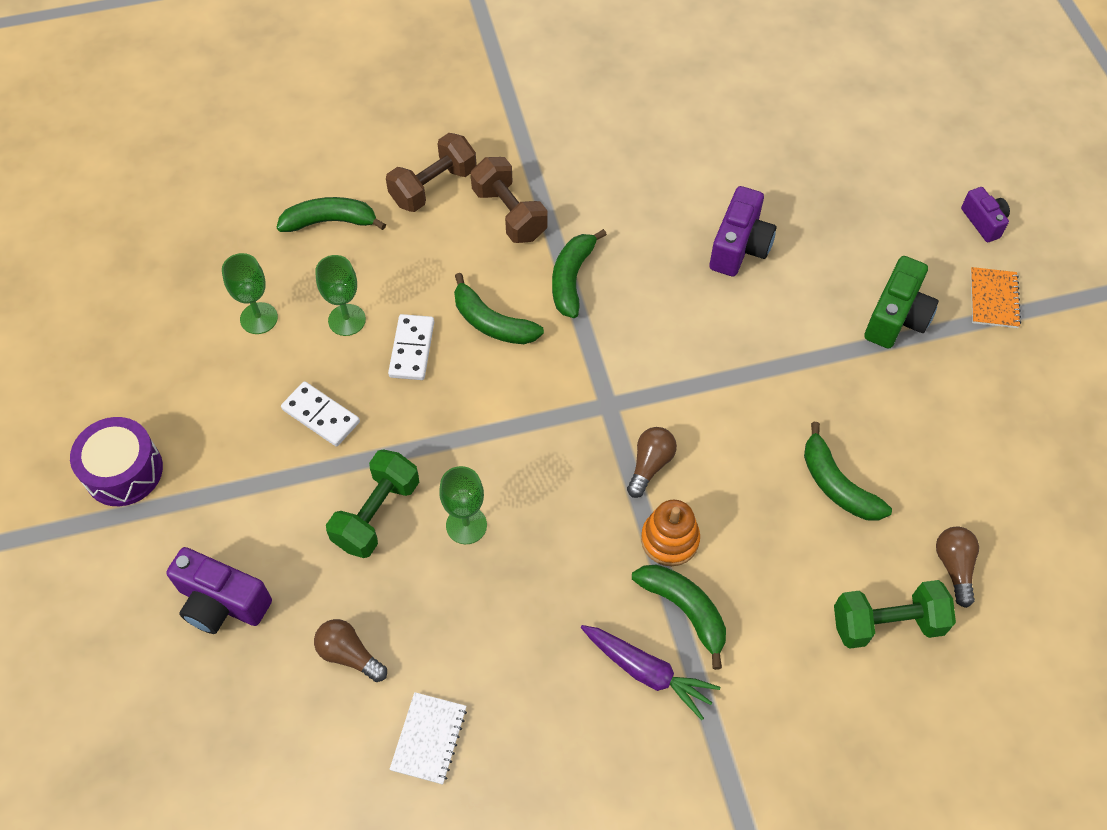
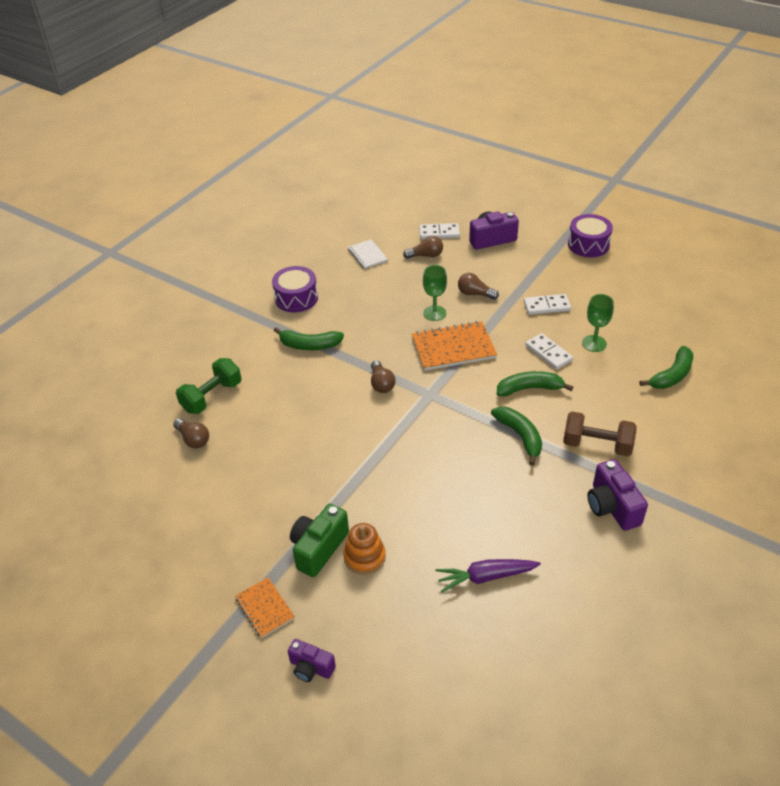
camera: 140 degrees right, 15 degrees down
(259, 318) = (630, 318): green goblet -> none
(271, 691) = (439, 233): none -> white domino
(377, 514) = (475, 294): green dumbbell -> brown light bulb
(433, 187) = (655, 429): brown dumbbell -> none
(507, 447) = (453, 348): none -> orange notebook
(624, 732) = (296, 298): none -> purple drum
(647, 672) = (305, 318): purple carrot -> purple carrot (486, 577)
(669, 540) = (341, 363): orange stacking toy -> orange stacking toy (364, 557)
(739, 247) = (452, 523): purple camera -> purple camera (612, 507)
(837, 484) = (281, 436): green banana -> none
(896, 318) = (318, 548): green camera -> green camera turned 45 degrees clockwise

